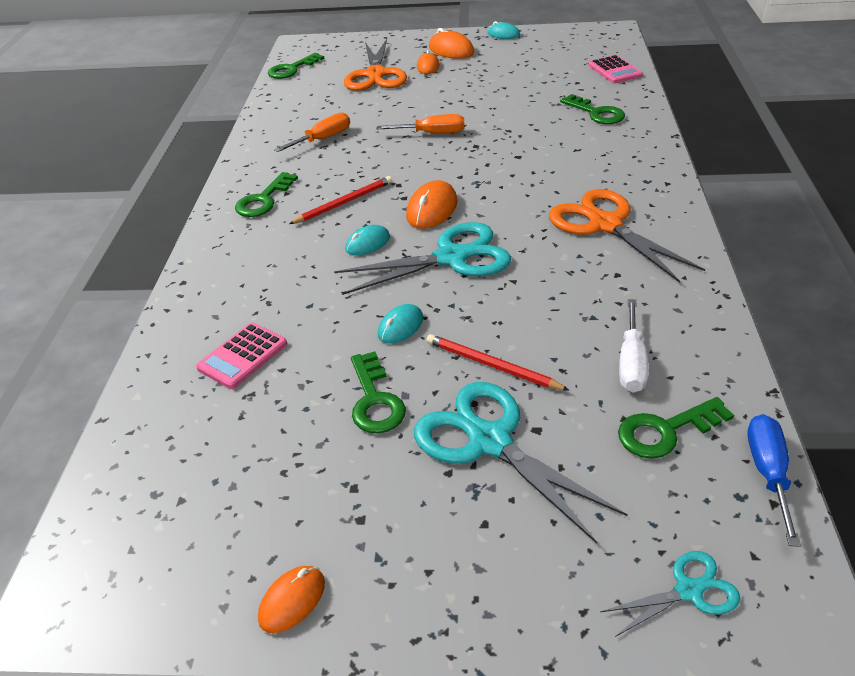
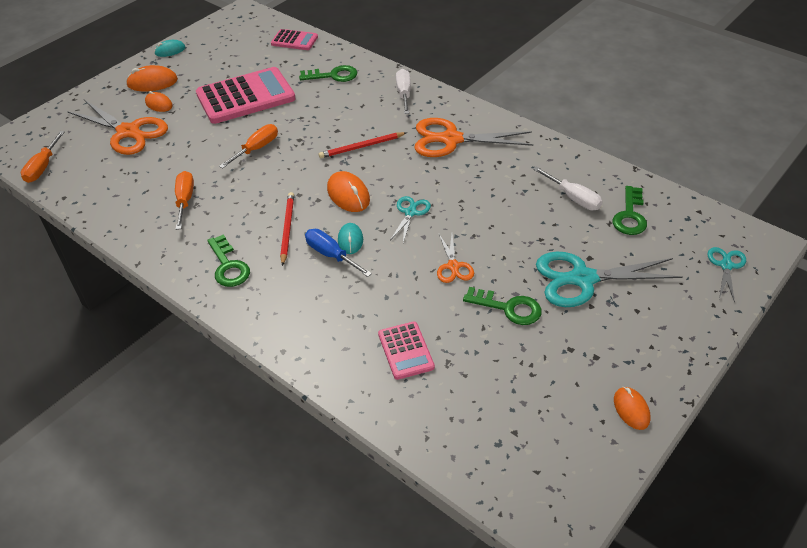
camera: 55 degrees left, 5 degrees up
(292, 69) = (43, 167): green key -> orange screwdriver
(400, 326) = (453, 266): turquoise mouse -> orange scissors
(451, 258) = (410, 213): turquoise scissors -> turquoise scissors, size x0.51
(492, 365) = (525, 247): red pencil -> red pencil (361, 147)
(495, 93) = (246, 97): none -> pink calculator
(634, 161) = (404, 94): none -> white screwdriver
(768, 473) = (681, 201): blue screwdriver -> blue screwdriver (331, 255)

